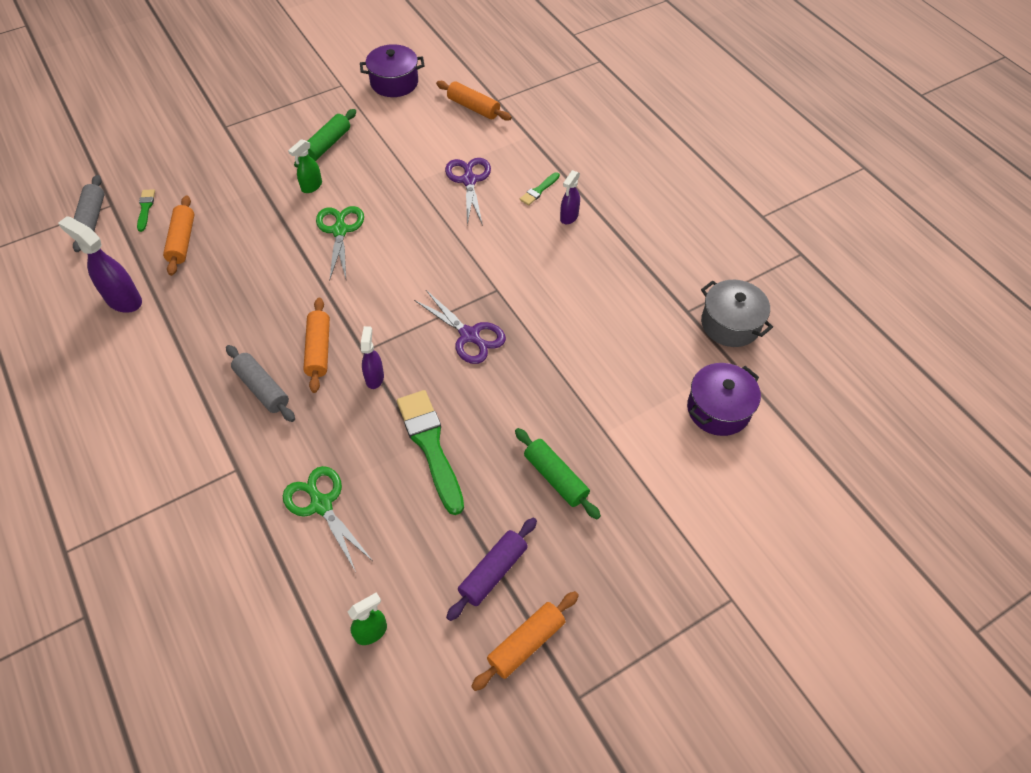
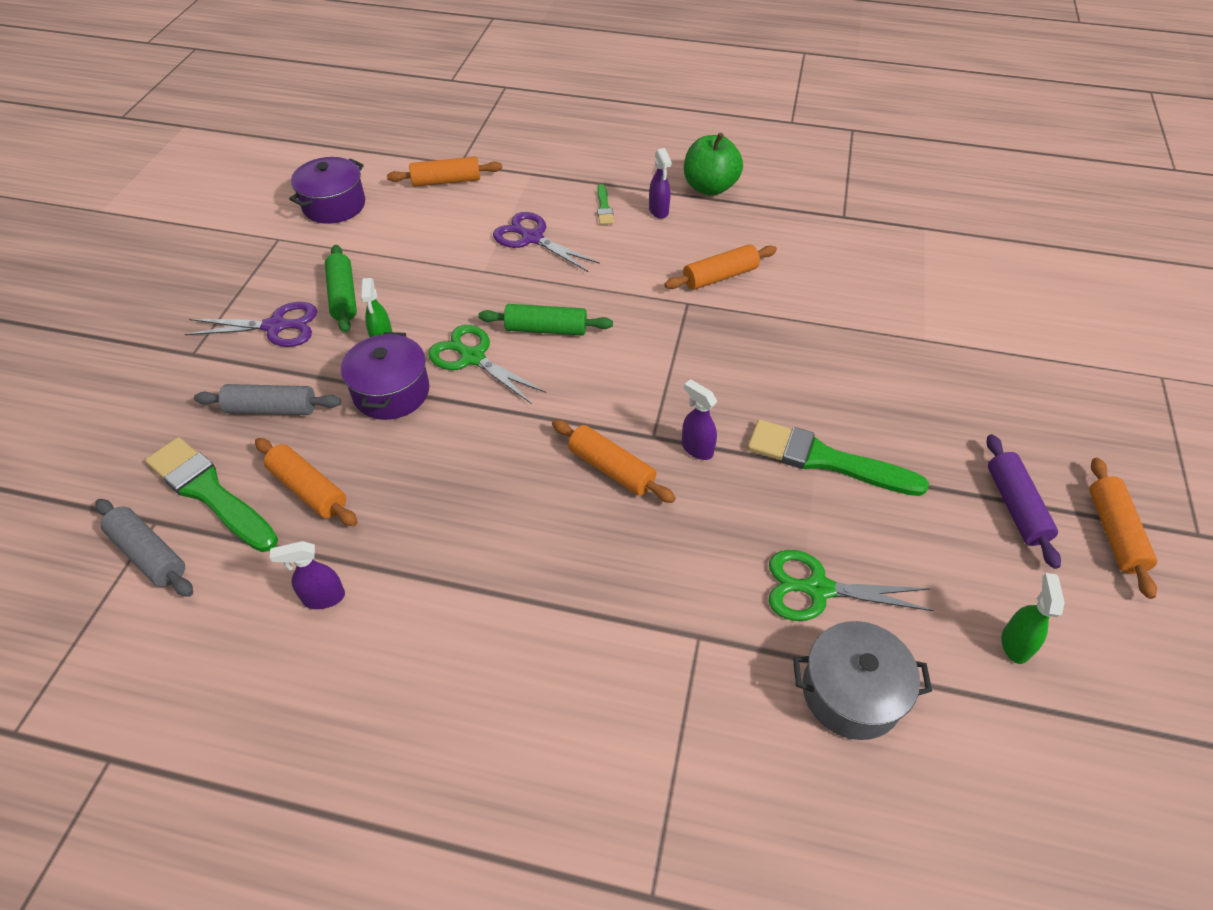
camera: 45 degrees left, 5 degrees down
(123, 300) = (323, 598): purple spray bottle -> purple spray bottle, size x0.61
(145, 208) = (209, 493): green brush -> green brush, size x2.12
(262, 388) = (610, 546): grey rolling pin -> grey rolling pin (272, 409)
(469, 335) = (721, 352): purple scissors -> purple scissors (275, 326)
(541, 289) = (720, 276): none -> orange rolling pin
(555, 478) = (945, 399): green rolling pin -> green rolling pin (546, 329)
(626, 224) = (710, 187): none -> green apple
(718, 409) = (963, 264): purple pot -> purple pot (391, 392)
(730, 324) = (882, 204): grey pot -> grey pot (851, 692)

